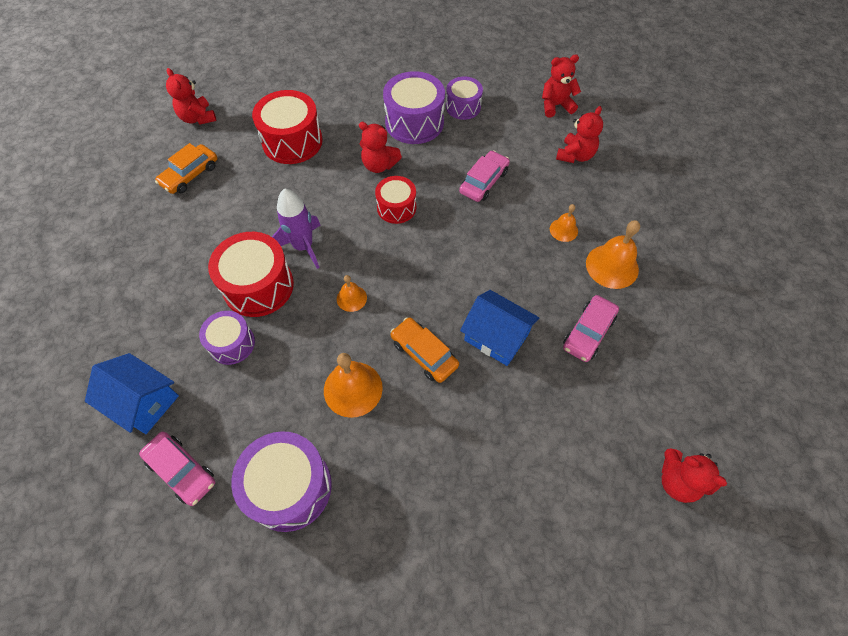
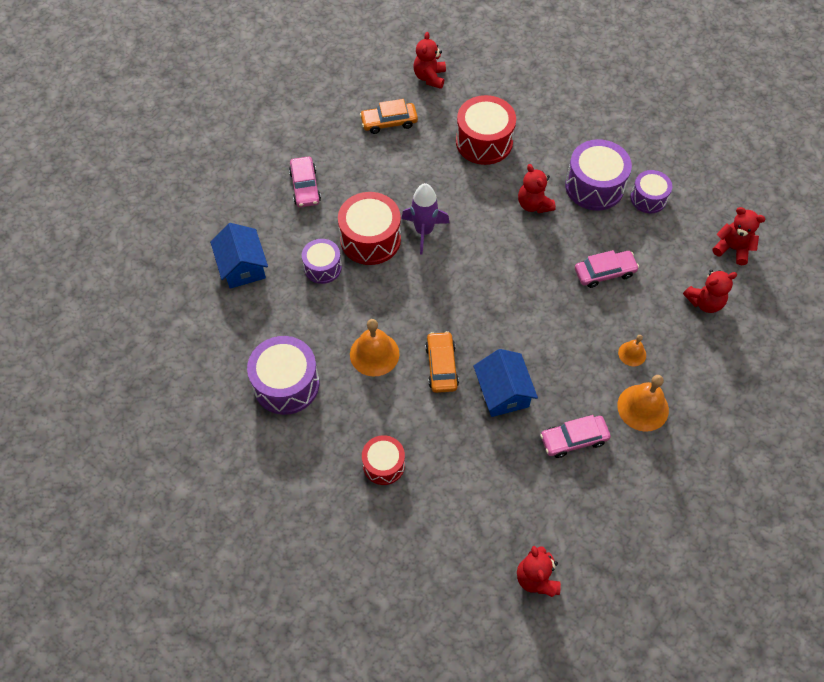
camera: 40 degrees right, 0 degrees up
(182, 470) = (233, 326): pink car -> pink car (305, 187)
(351, 298) = (425, 292): orange bell -> none
(396, 207) = (517, 247): red drum -> red drum (383, 464)

